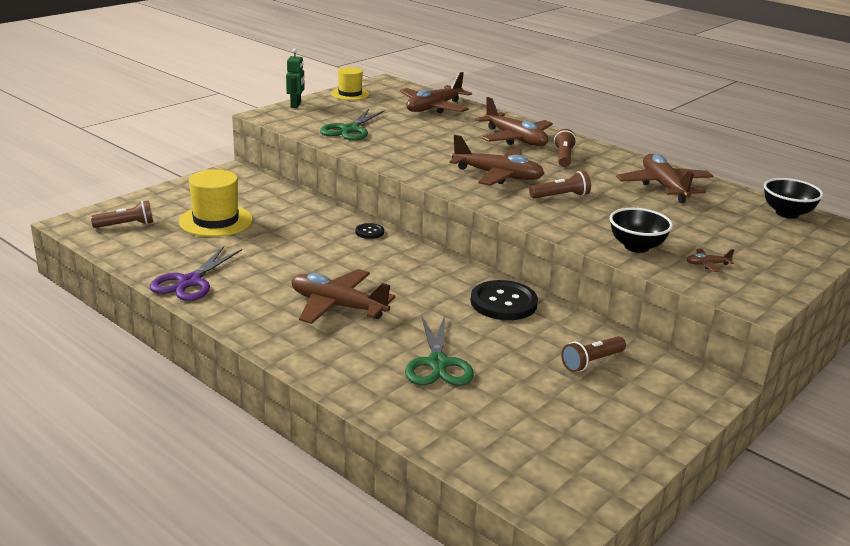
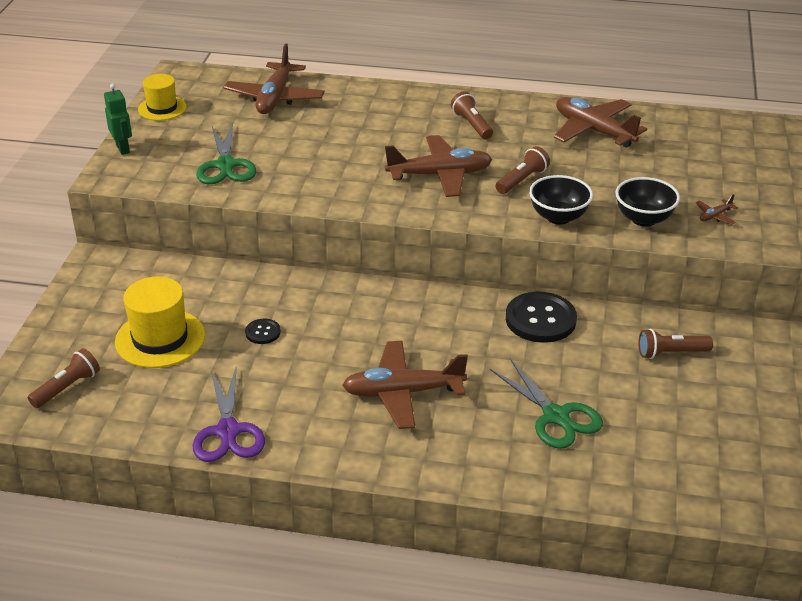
camera: 30 degrees left, 10 degrees up
(369, 232) = (333, 285): black button -> black button (263, 332)
(515, 139) = (402, 115): brown plane -> none
(591, 362) = (671, 353): brown flashlight -> brown flashlight turned 60 degrees clockwise
(787, 213) = (717, 125): black bowl -> black bowl (558, 217)

